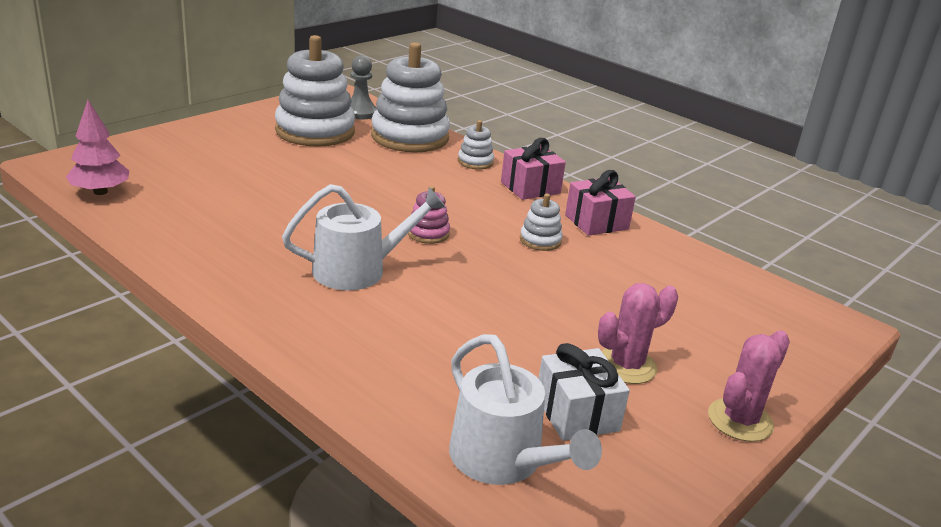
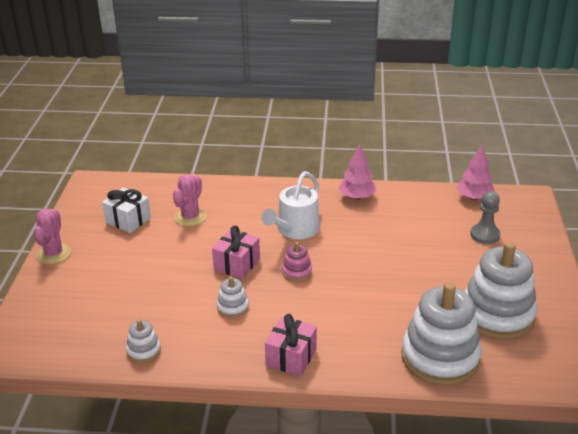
camera: 145 degrees right, 5 degrees up
(212, 262) = (357, 197): none -> pink tree
(360, 113) = (518, 362): grey pawn -> grey pawn (485, 235)
(475, 162) = (359, 360): white stacking toy -> white stacking toy (144, 351)
(503, 460) = (142, 192): white watering can -> none
(596, 222) = (214, 349): pink gift -> pink gift (237, 264)
(626, 365) = (121, 252): pink cactus -> pink cactus (190, 217)

